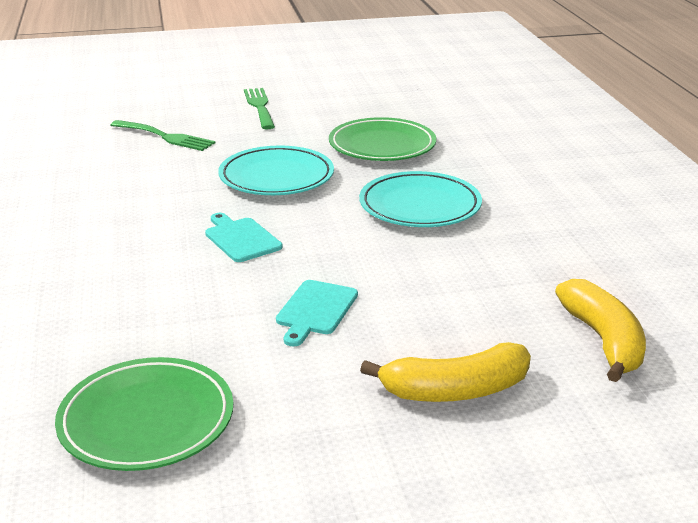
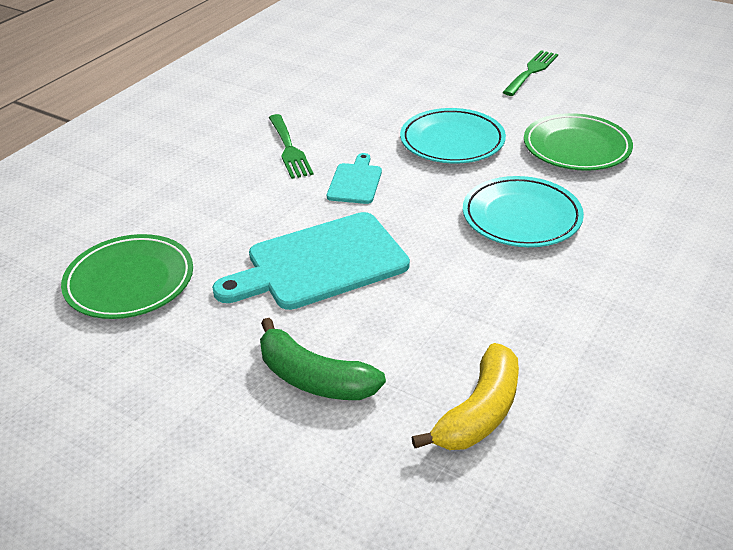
camera: 45 degrees right, 10 degrees up
(165, 137) = (425, 73): green fork -> green fork (289, 149)
(315, 310) = (320, 263): turquoise cutting board -> turquoise cutting board, size x1.97
(455, 390) = (314, 378): yellow banana -> green banana

